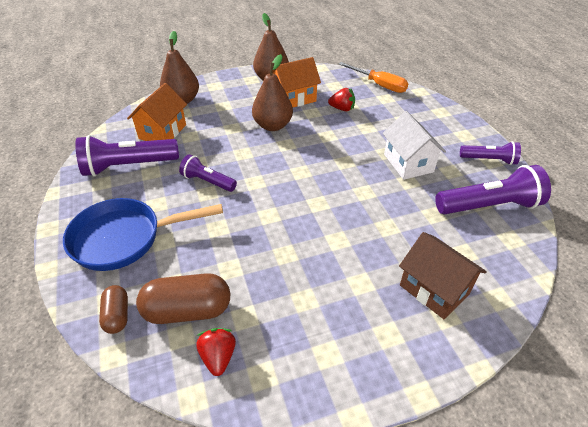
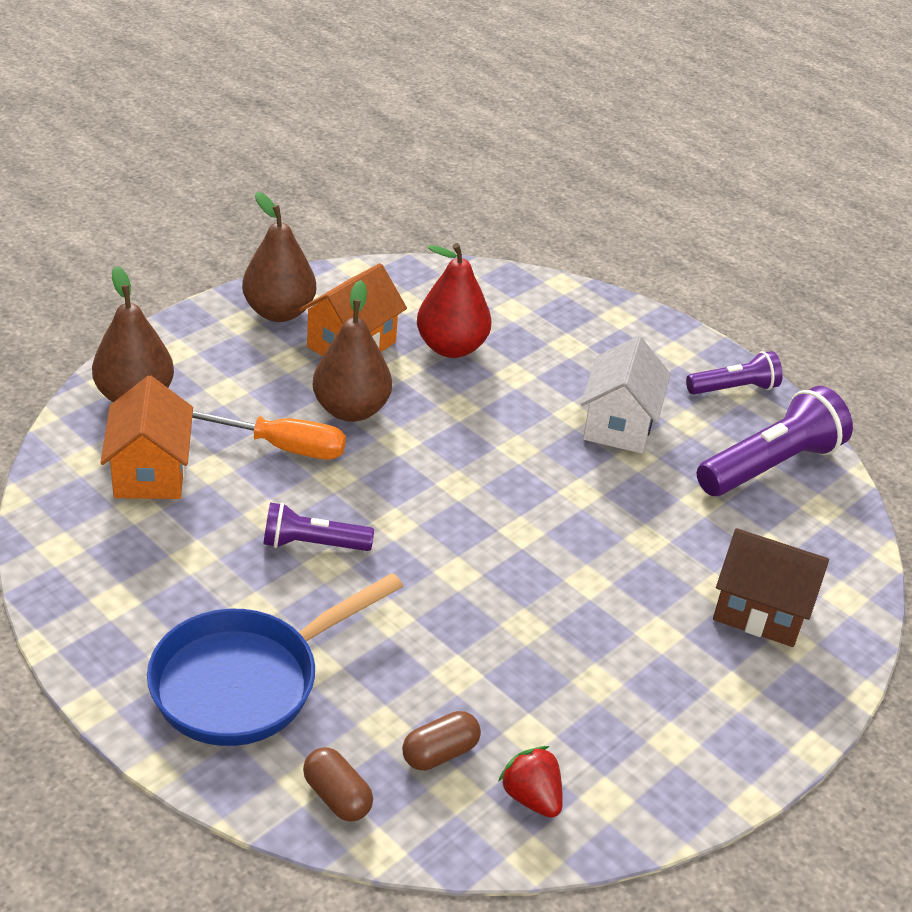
camera: 30 degrees left, 5 degrees down
(128, 166) = (141, 556): purple flashlight -> none
(187, 310) = (440, 753): brown capsule -> brown capsule, size x0.57
(342, 109) = (451, 347): red strawberry -> red pear
(379, 85) = (486, 284): orange screwdriver -> orange screwdriver (280, 446)
(408, 163) = (619, 424): white house -> white house turned 60 degrees clockwise

